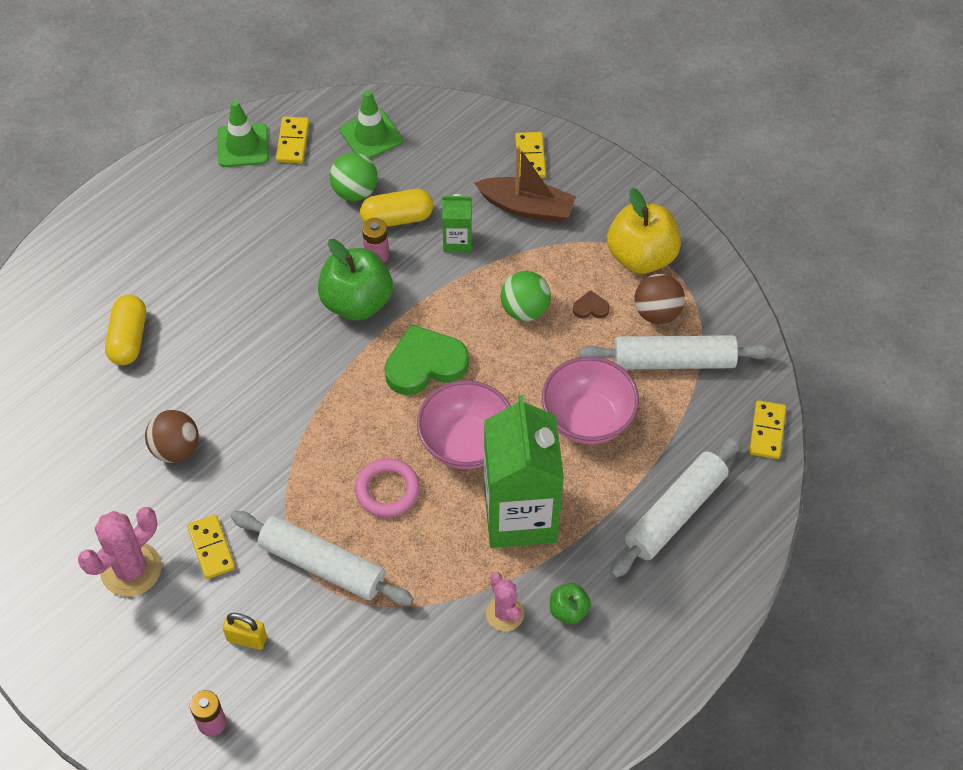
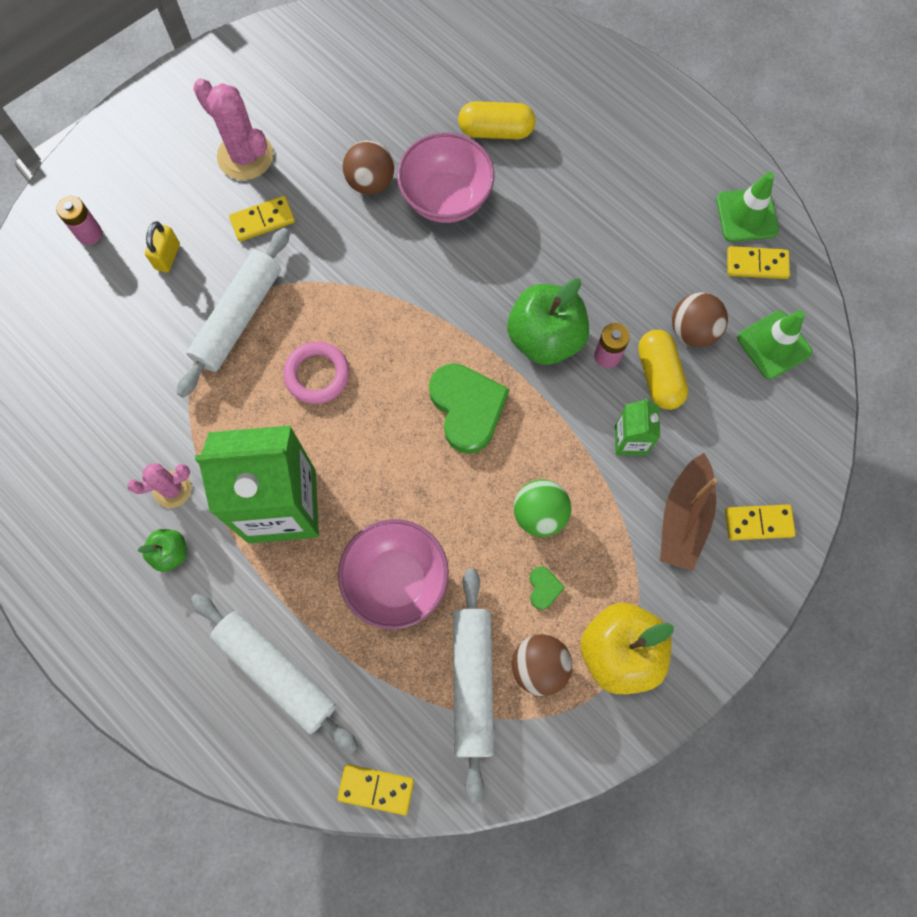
camera: 90 degrees right, 15 degrees up
(355, 191) = (693, 331): green ball -> brown ball
(466, 443) = (369, 451): pink bowl -> pink bowl (446, 198)
(590, 308) = (544, 588): brown heart -> green heart

